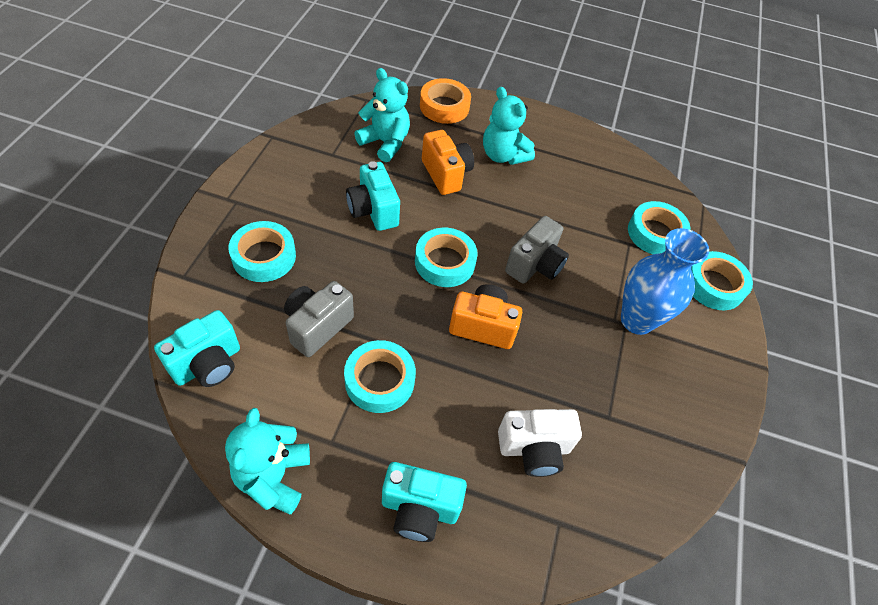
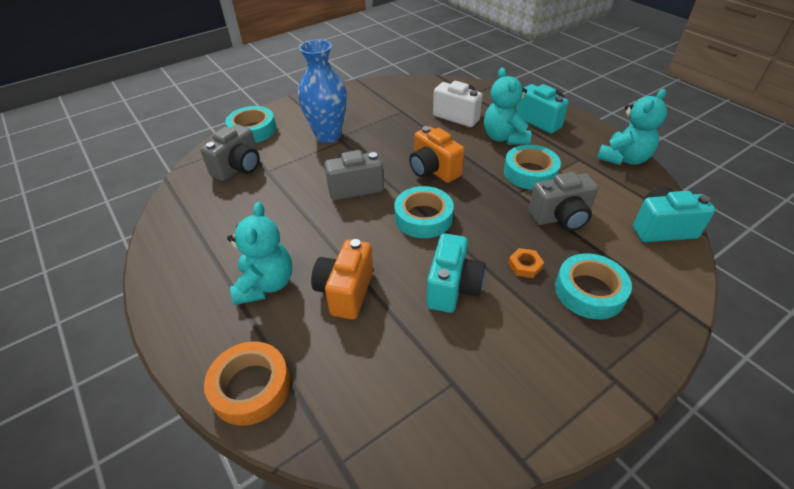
camera: 135 degrees left, 10 degrees down
(327, 255) = (525, 266): none -> orange nut
(385, 143) = (376, 367): turquoise teddy bear -> turquoise teddy bear (504, 138)
(655, 233) = (238, 168): turquoise tape -> grey camera

